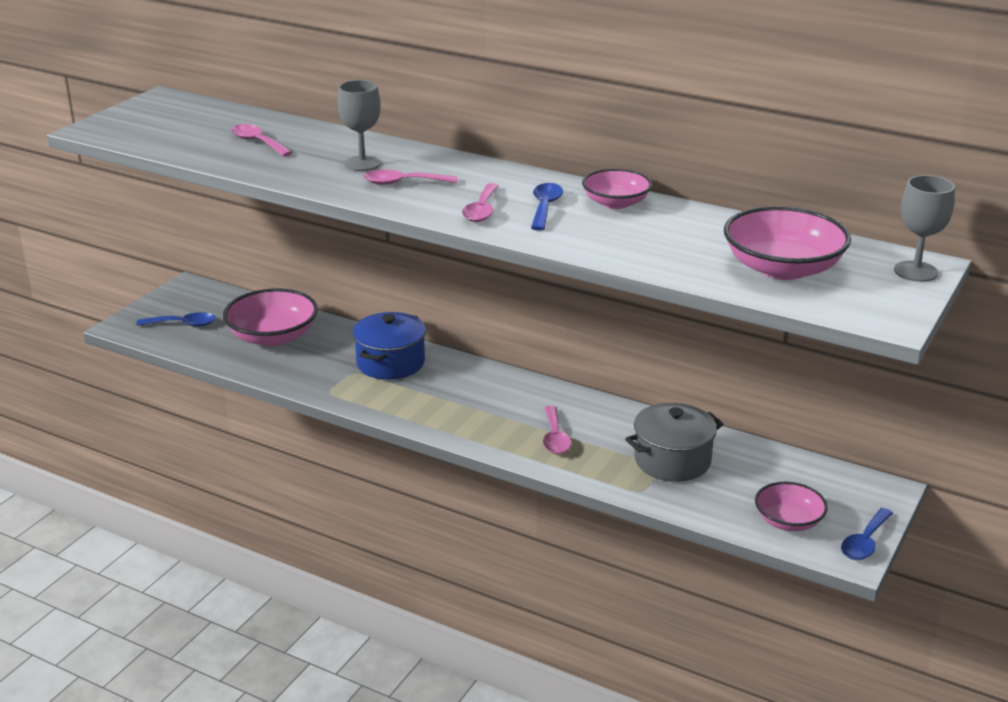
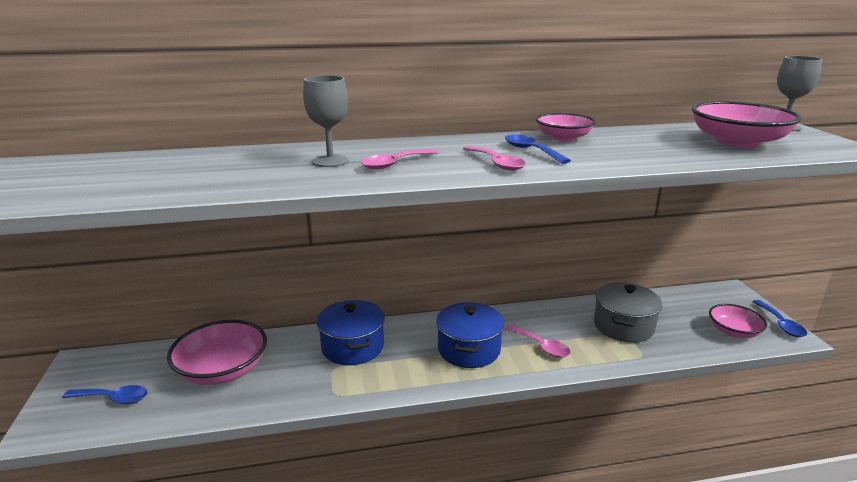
camera: 40 degrees left, 5 degrees down
(183, 324) = (113, 399): blue spoon -> blue spoon turned 45 degrees clockwise
(257, 142) = (195, 171): pink spoon -> none
(484, 410) = (469, 349): none -> blue pot

